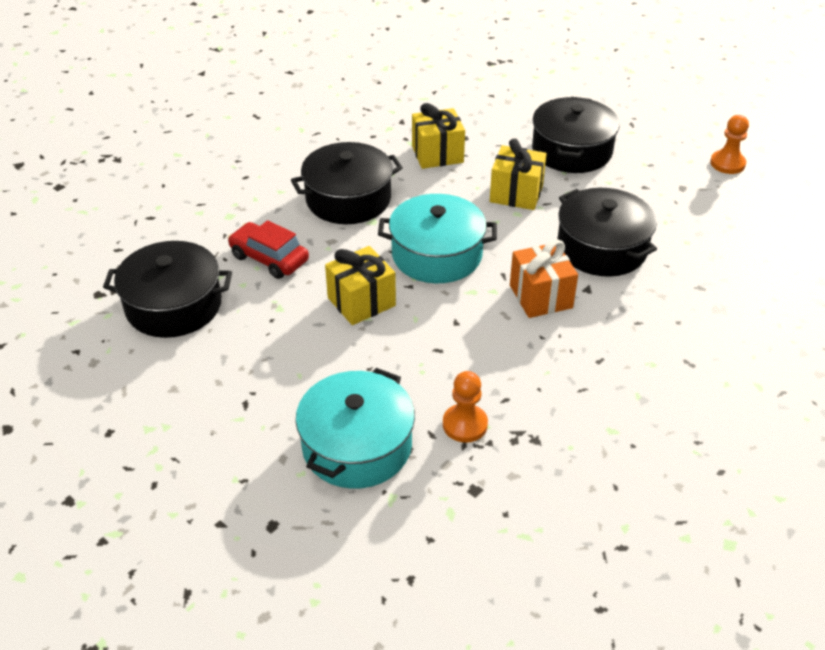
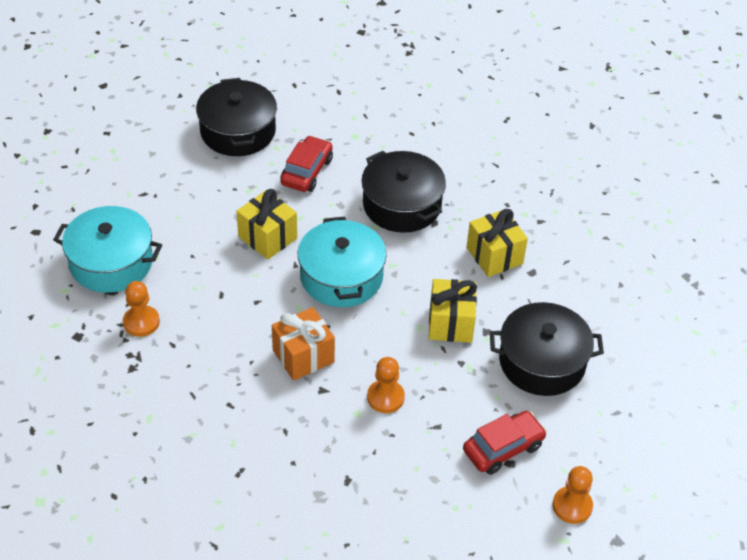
camera: 75 degrees right, 5 degrees up
(602, 248) = (385, 397): black pot -> orange pawn
(666, 188) = (503, 448): none -> red car

